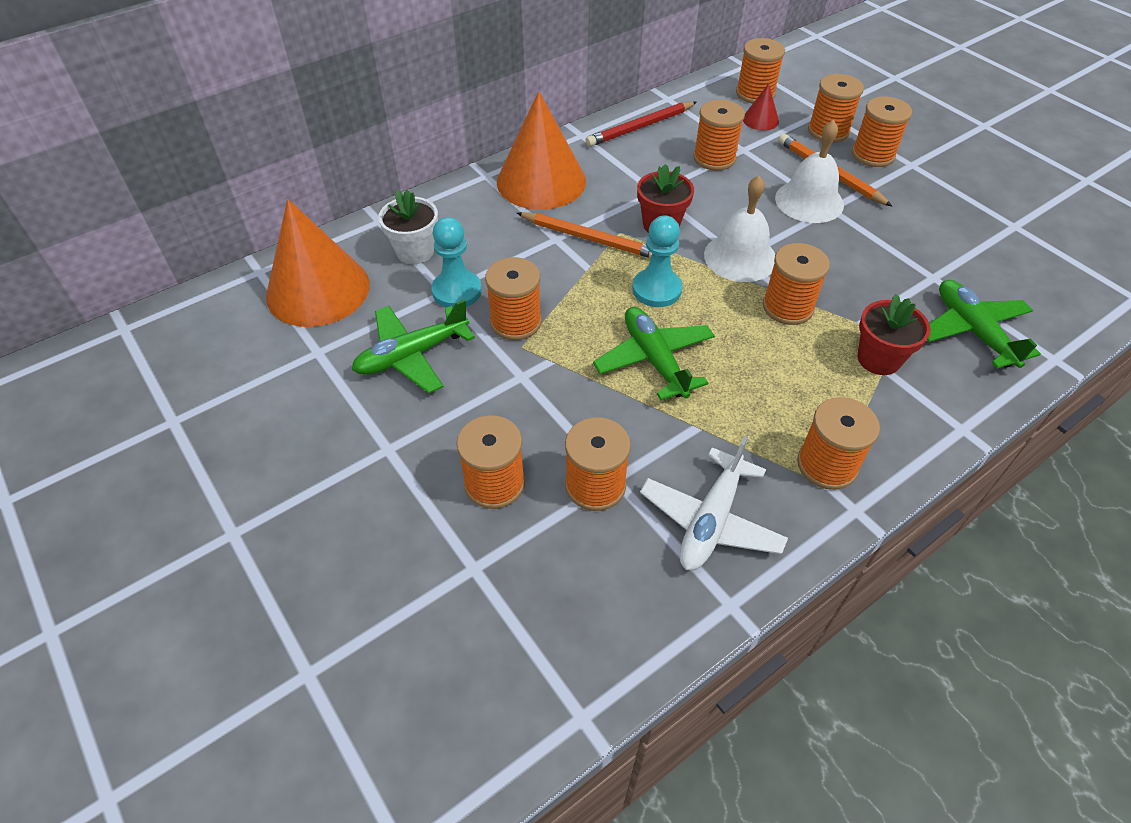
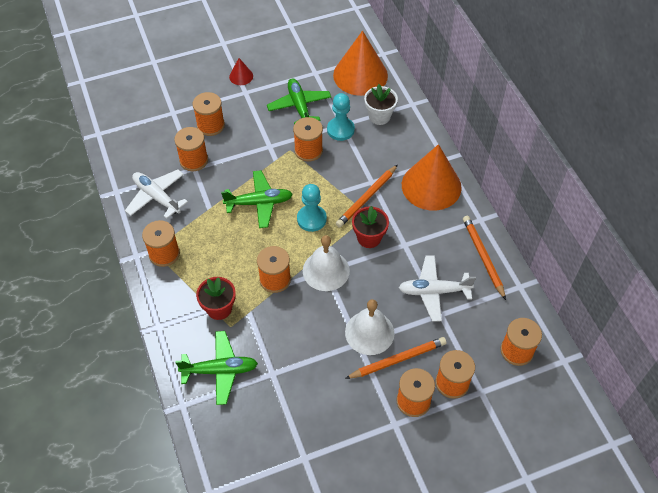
camera: 105 degrees right, 5 degrees up
(640, 127) = (483, 257): red pencil -> orange pencil
(714, 158) = (434, 291): orange spool -> white plane
(760, 120) = (477, 340): red cone -> red cone (241, 76)

